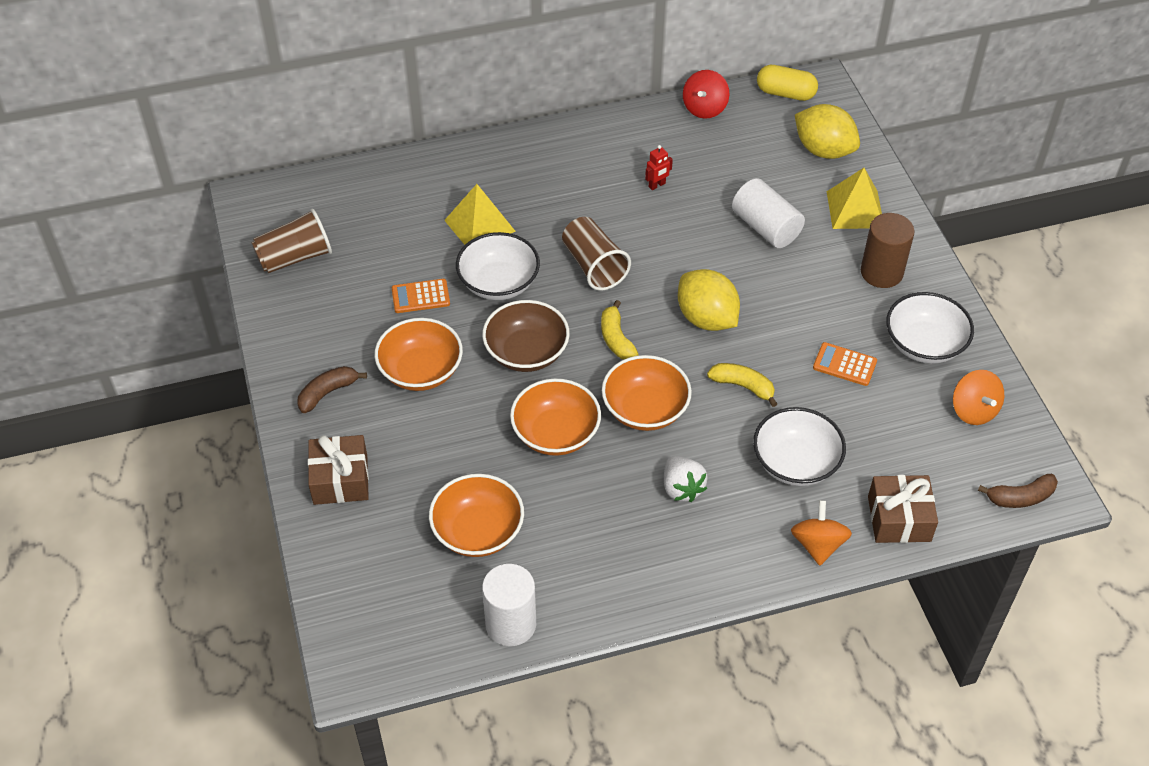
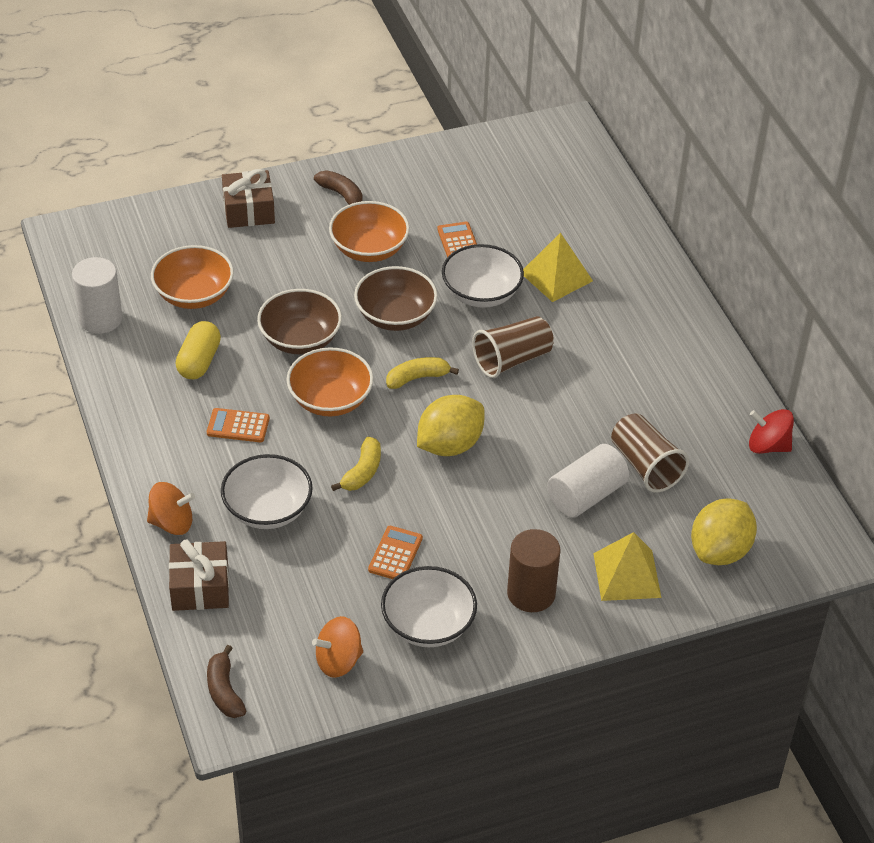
camera: 85 degrees right, 5 degrees down
(295, 257) = (498, 161): brown cup -> brown cup (645, 466)
(556, 433) = (300, 339): orange bowl -> brown bowl
(657, 185) = (636, 406): red robot -> none
(682, 488) = (238, 426): white strawberry -> orange calculator
(785, 93) = (811, 519): yellow capsule -> yellow capsule (199, 361)

